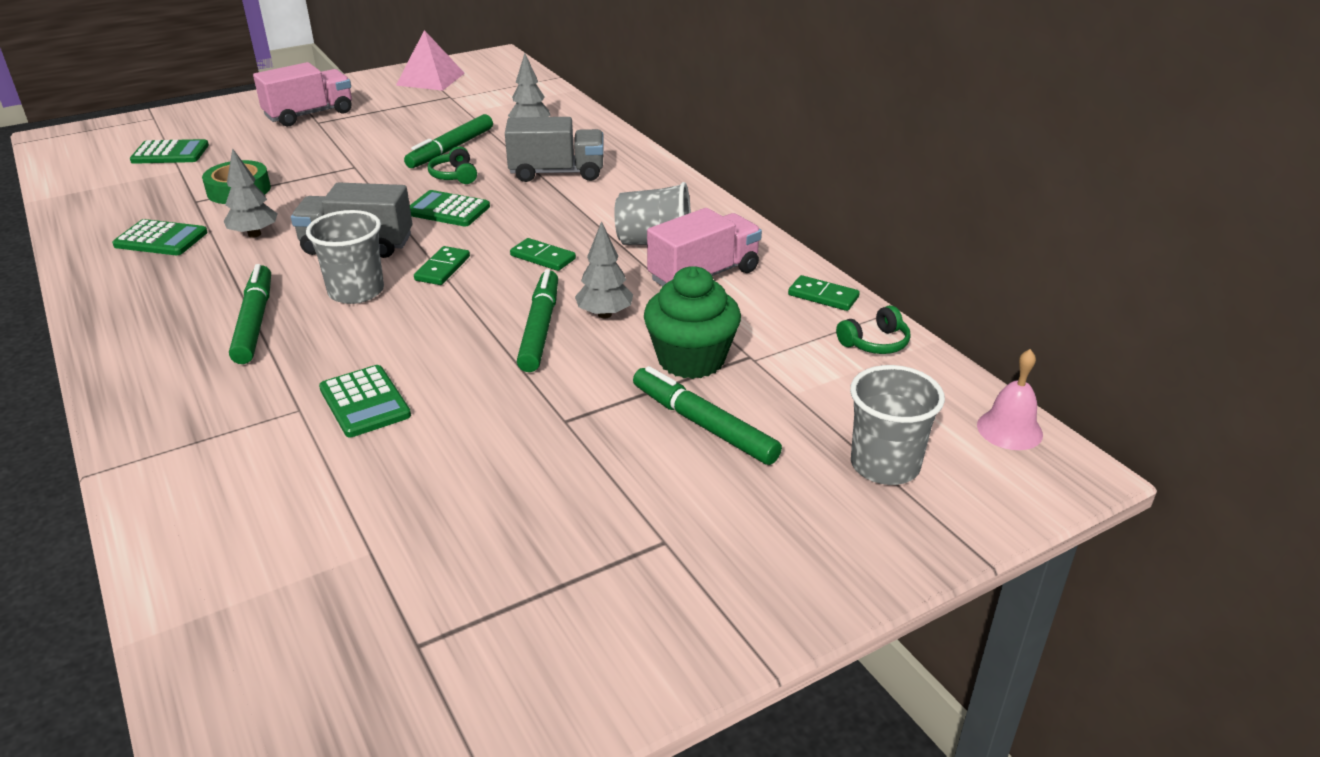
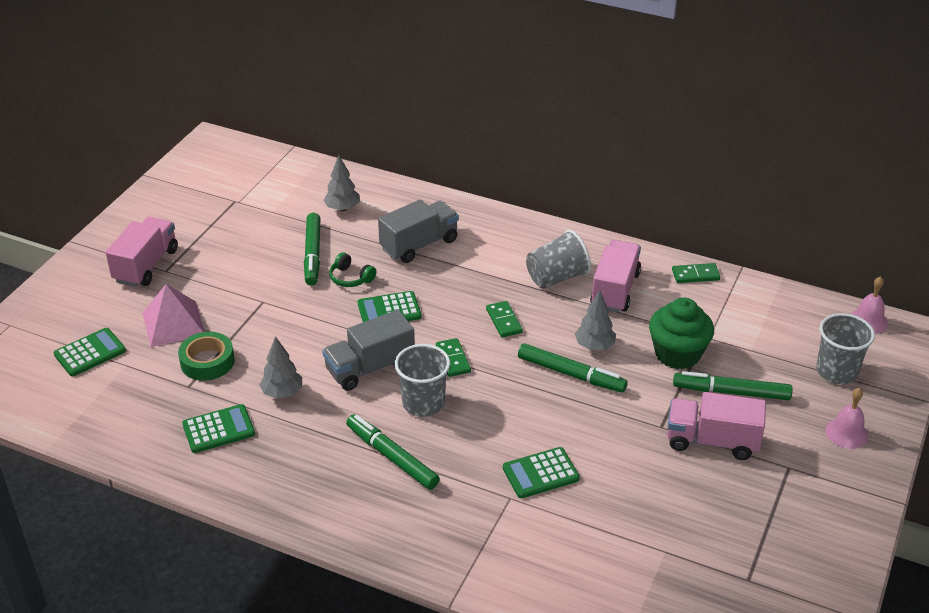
camera: 35 degrees left, 5 degrees up
(364, 402) = (540, 473): green calculator -> green calculator turned 135 degrees clockwise
(430, 79) = (192, 188): pink pyramid -> pink pyramid (173, 323)
(540, 328) = (571, 374): green marker -> green marker turned 150 degrees clockwise
(542, 257) = (504, 321): green domino -> green domino turned 75 degrees clockwise
(604, 463) = (712, 441): none -> pink truck
(803, 542) = (846, 433): none -> pink bell
(875, 343) = (755, 296): green headphones -> none

